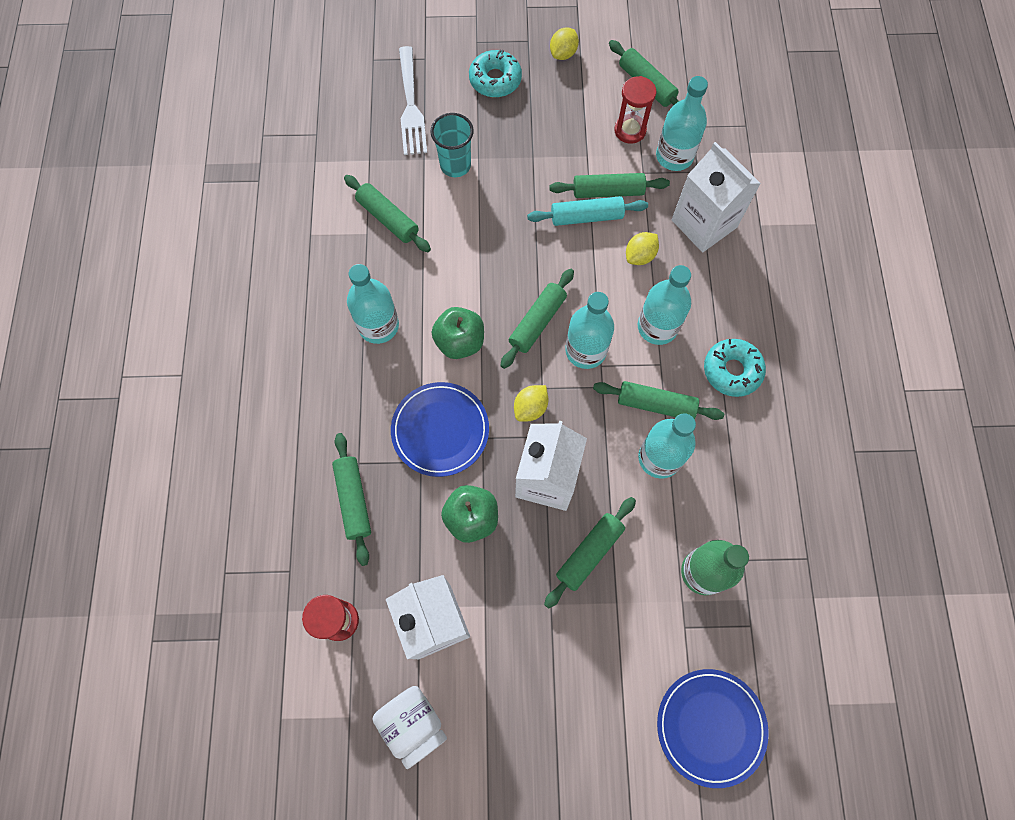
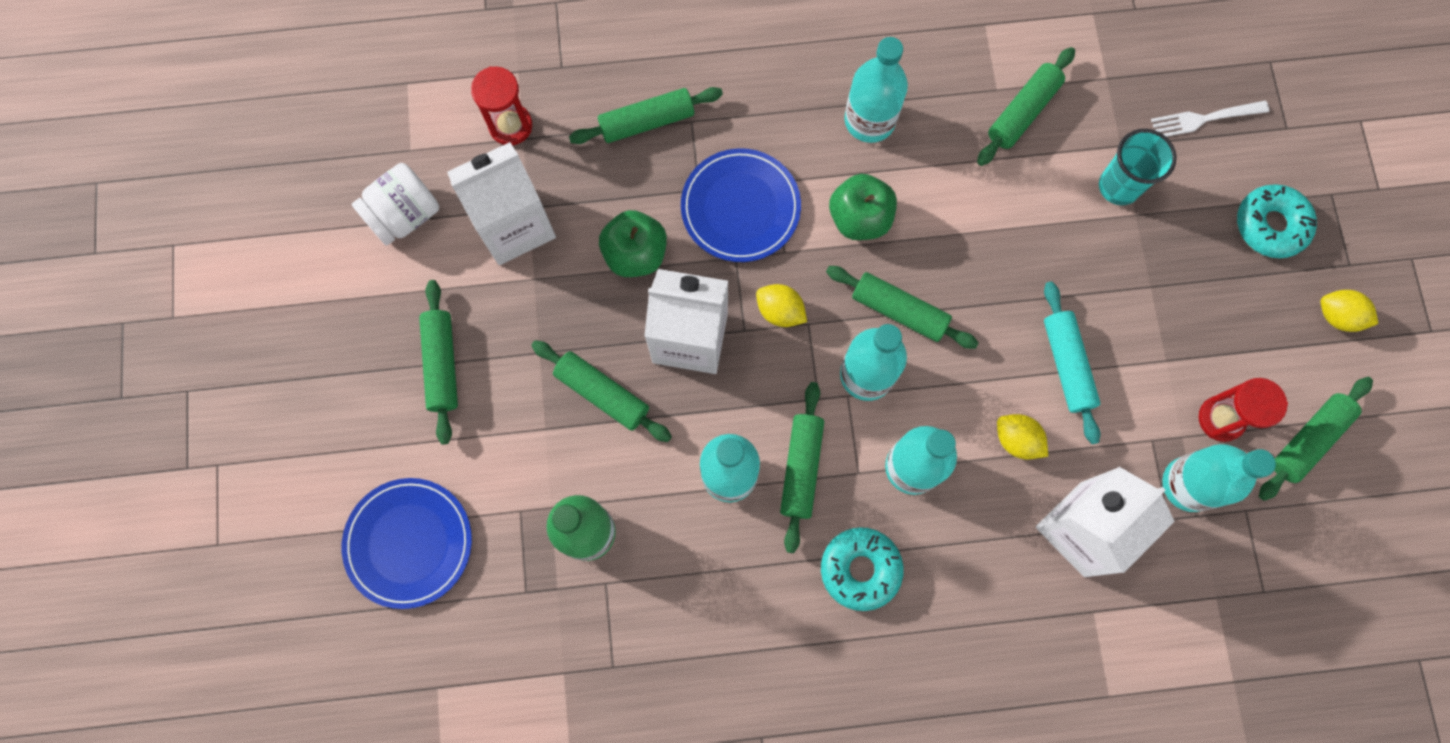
camera: 85 degrees right, 5 degrees up
(410, 105) = (1205, 118): white fork -> white fork, size x0.66
(608, 191) = (1112, 392): green rolling pin -> green rolling pin (442, 364)

